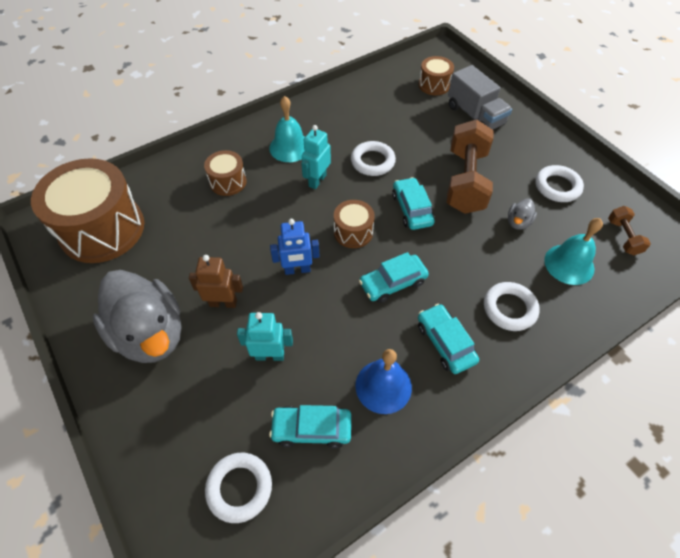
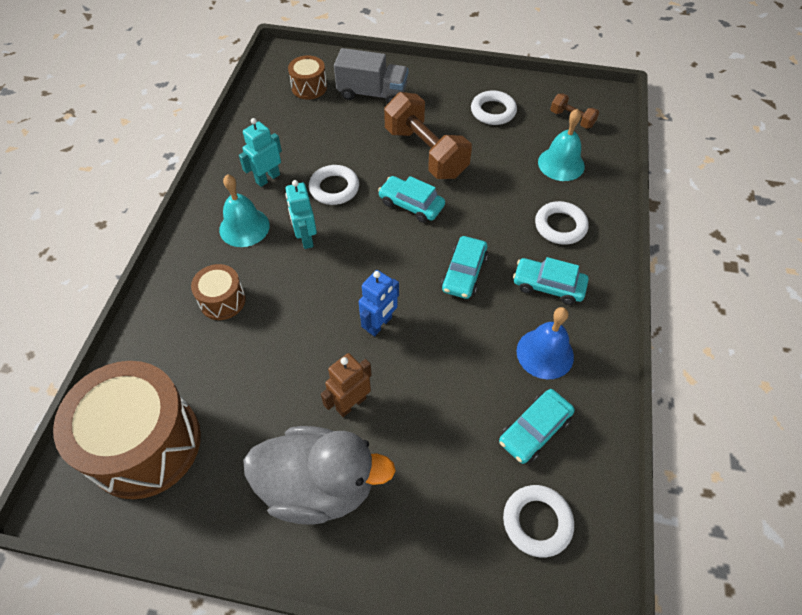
camera: 45 degrees left, 0 degrees up
(270, 355) = (440, 408): turquoise robot -> turquoise robot (267, 178)
(353, 232) = (387, 258): brown drum -> none
(518, 222) = (497, 158): grey duck -> none

